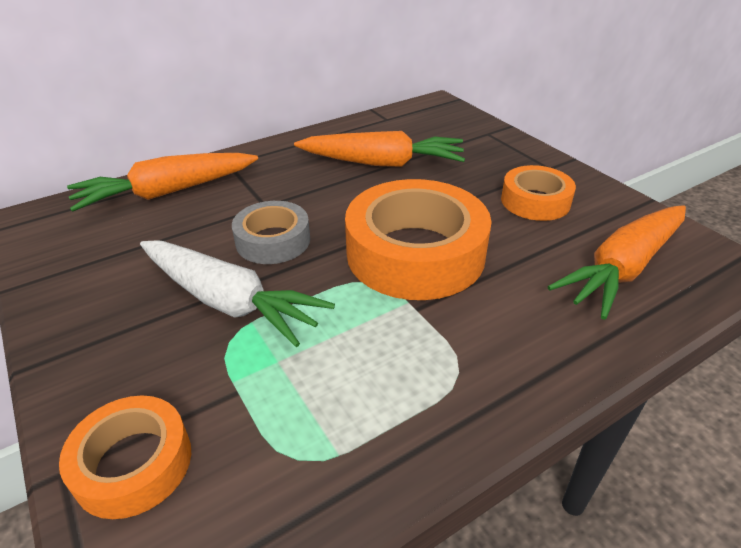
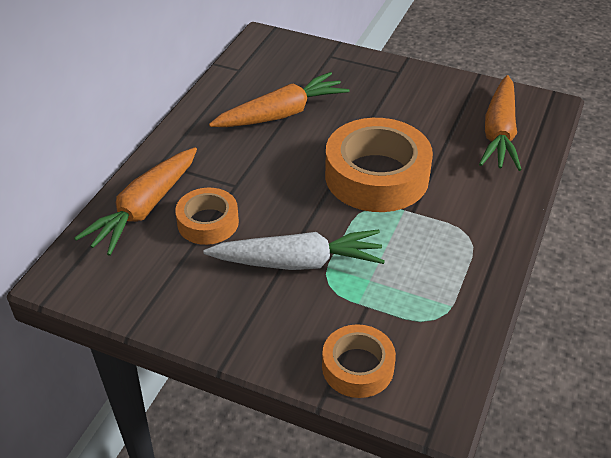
camera: 35 degrees left, 5 degrees up
(273, 240) = (275, 209): grey tape -> none
(535, 201) = (413, 104): orange tape -> orange tape (208, 222)

